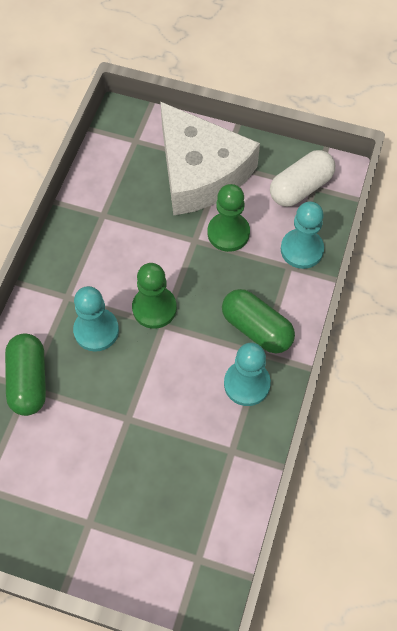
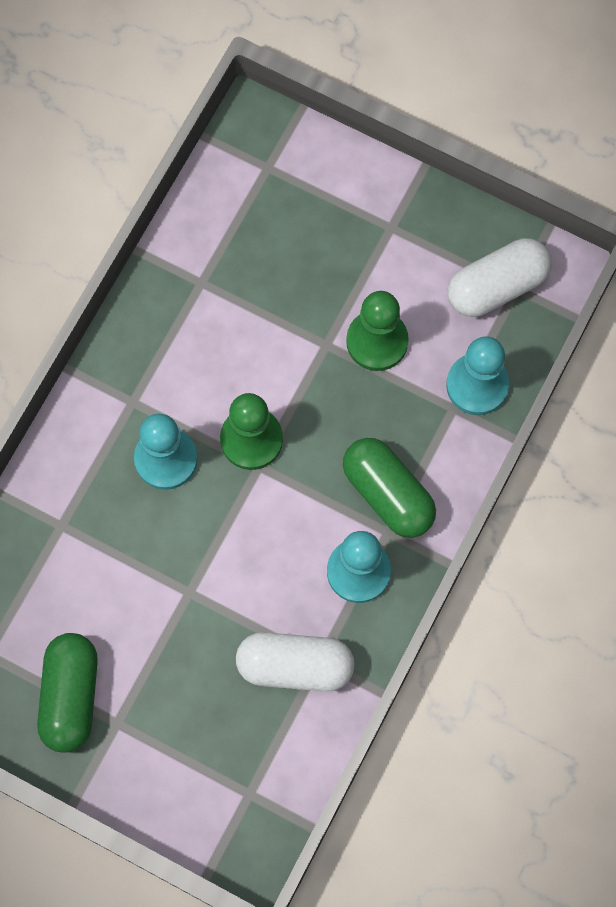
camera: 10 degrees right, 10 degrees up
(29, 380) = (64, 516): green capsule -> green capsule (70, 696)
(200, 172) = (355, 235): white cheese -> none
(214, 458) = (295, 666): none -> white capsule

